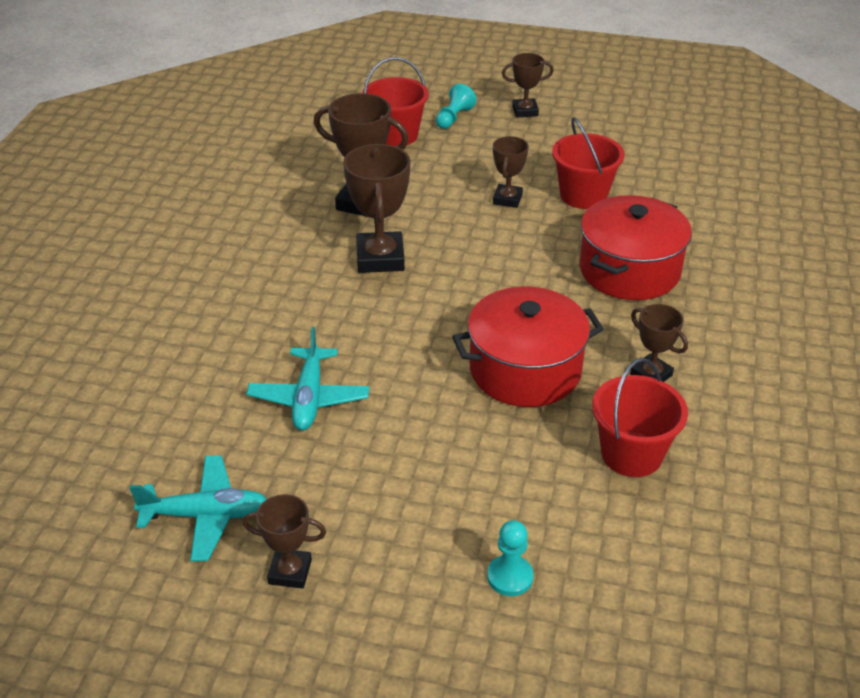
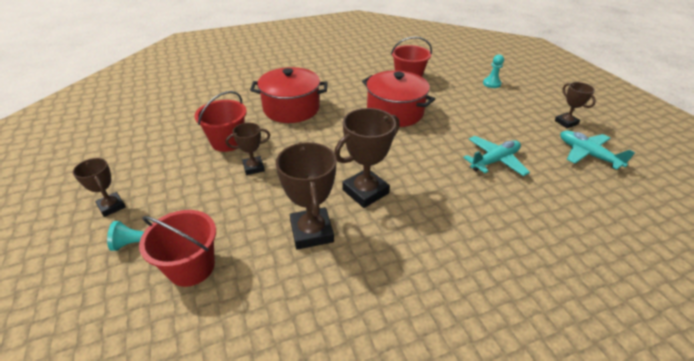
camera: 125 degrees left, 0 degrees up
(651, 375) = (360, 86): brown trophy -> none

